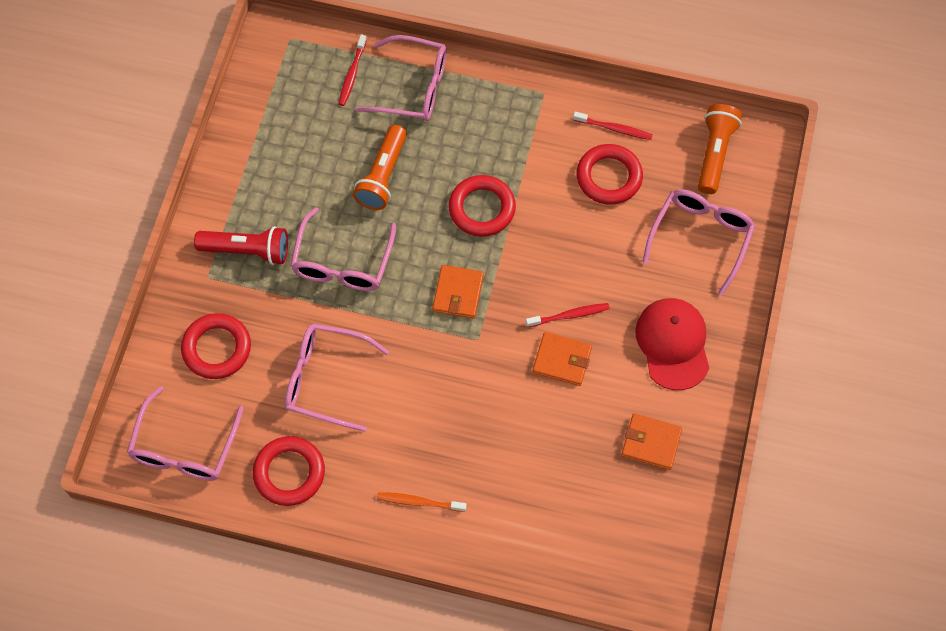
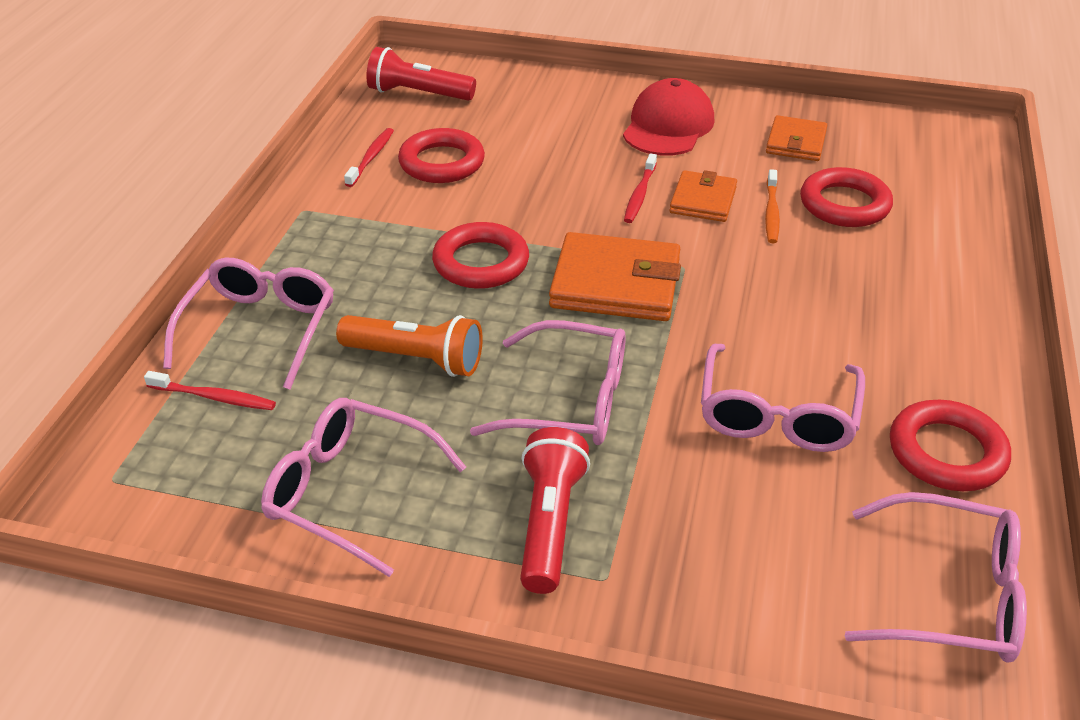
camera: 90 degrees left, 25 degrees down
(217, 348) = (748, 557): red ring -> red ring (844, 204)
(419, 502) = (939, 316): orange toothbrush -> orange toothbrush (771, 212)
(458, 293) = (615, 283): orange wallet -> orange wallet, size x1.66
(569, 315) = (640, 194): red toothbrush -> red toothbrush turned 150 degrees counterclockwise
(673, 344) = (668, 126): red cap -> red cap turned 120 degrees clockwise
(701, 237) = (529, 105): pink glasses -> pink glasses (350, 492)
(714, 153) = (418, 94): orange flashlight -> red flashlight

